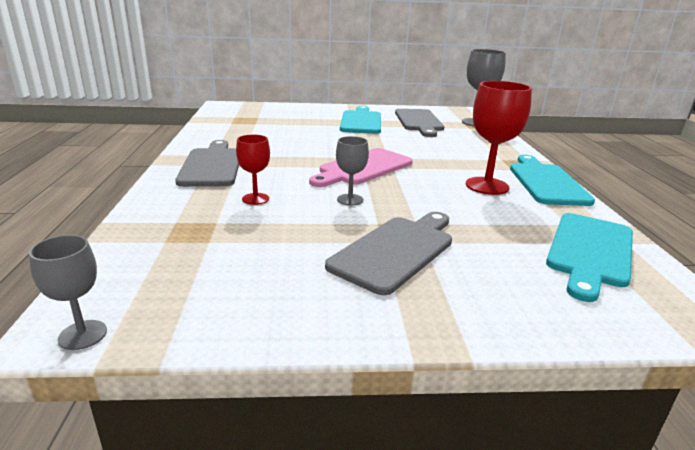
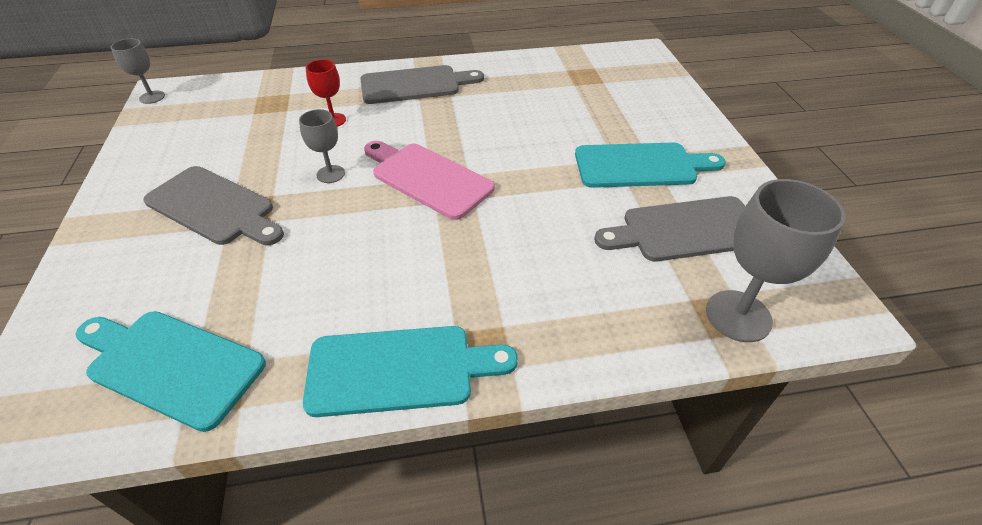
camera: 85 degrees right, 20 degrees up
(487, 186) = (377, 291): red goblet -> none

